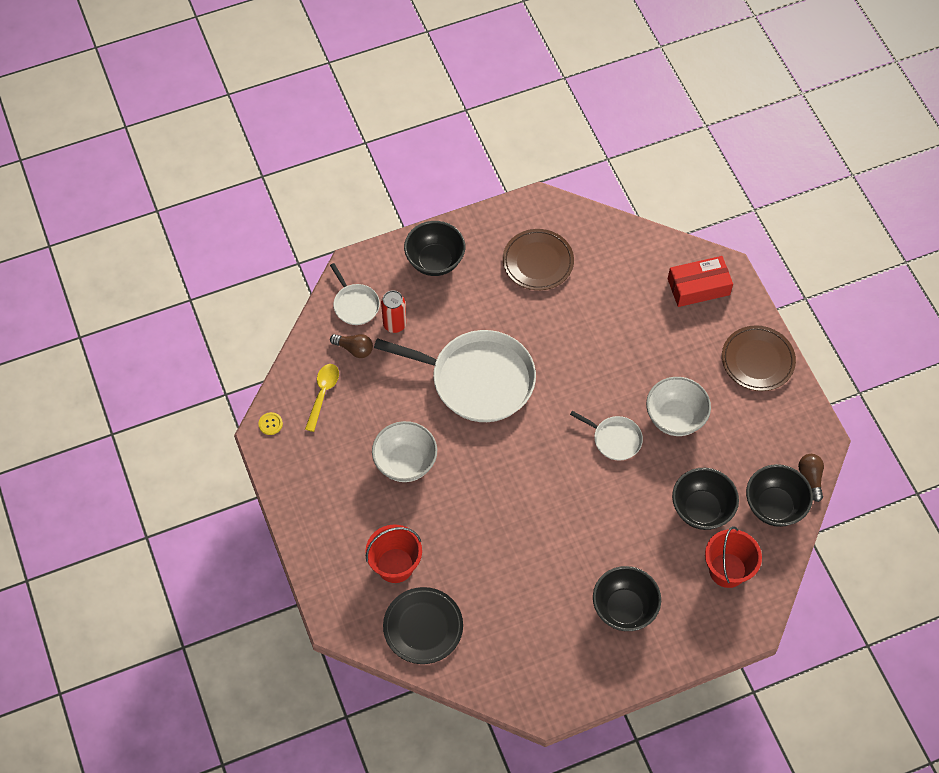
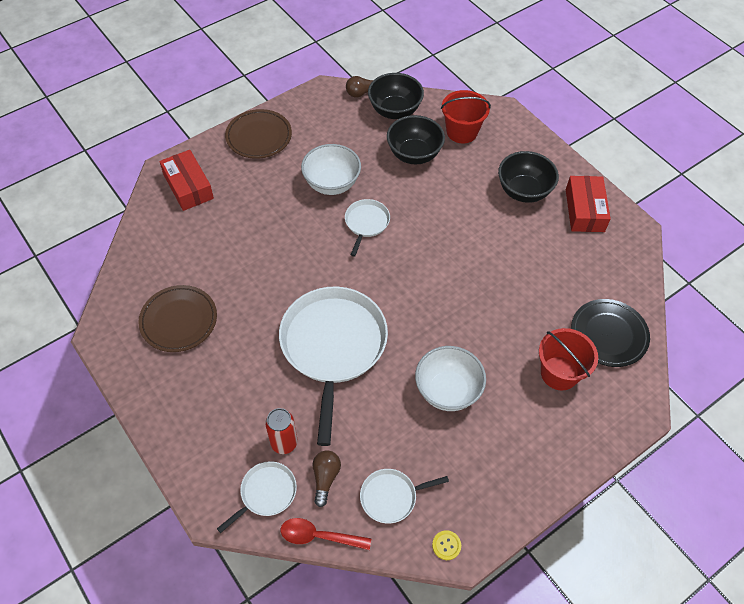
camera: 105 degrees left, 5 degrees down
(308, 335) = (319, 536): none -> red spoon
(323, 394) = (391, 497): yellow spoon -> white pan
(435, 261) = (192, 421): black bowl -> none
(583, 664) = (584, 210): none -> red box

